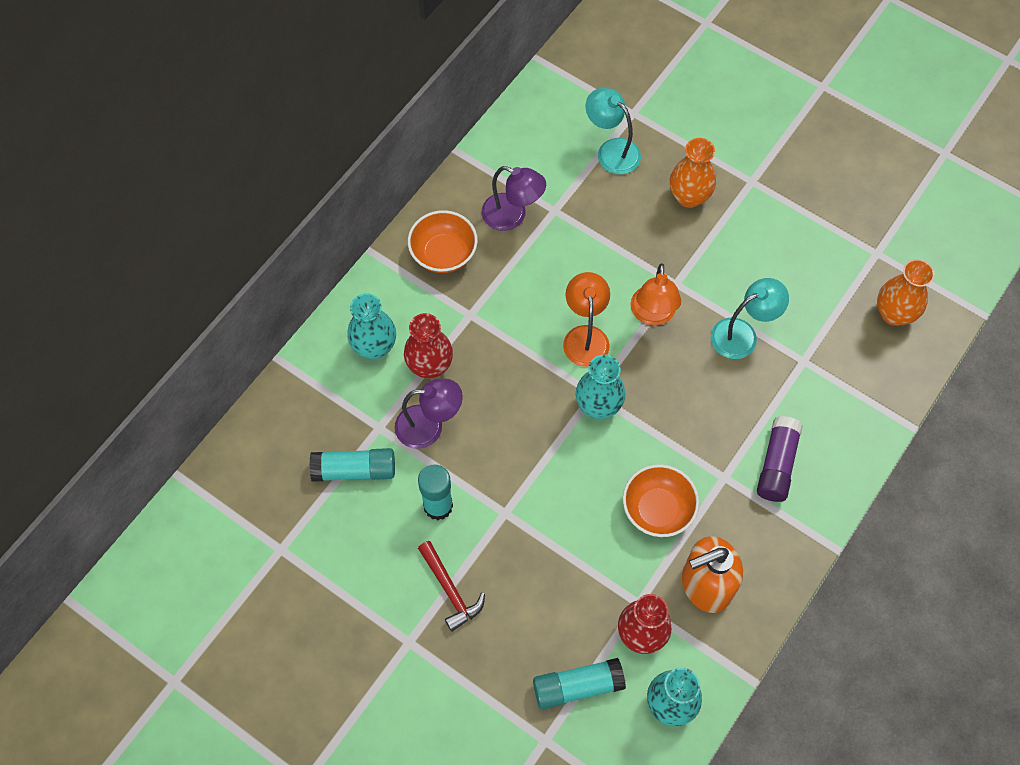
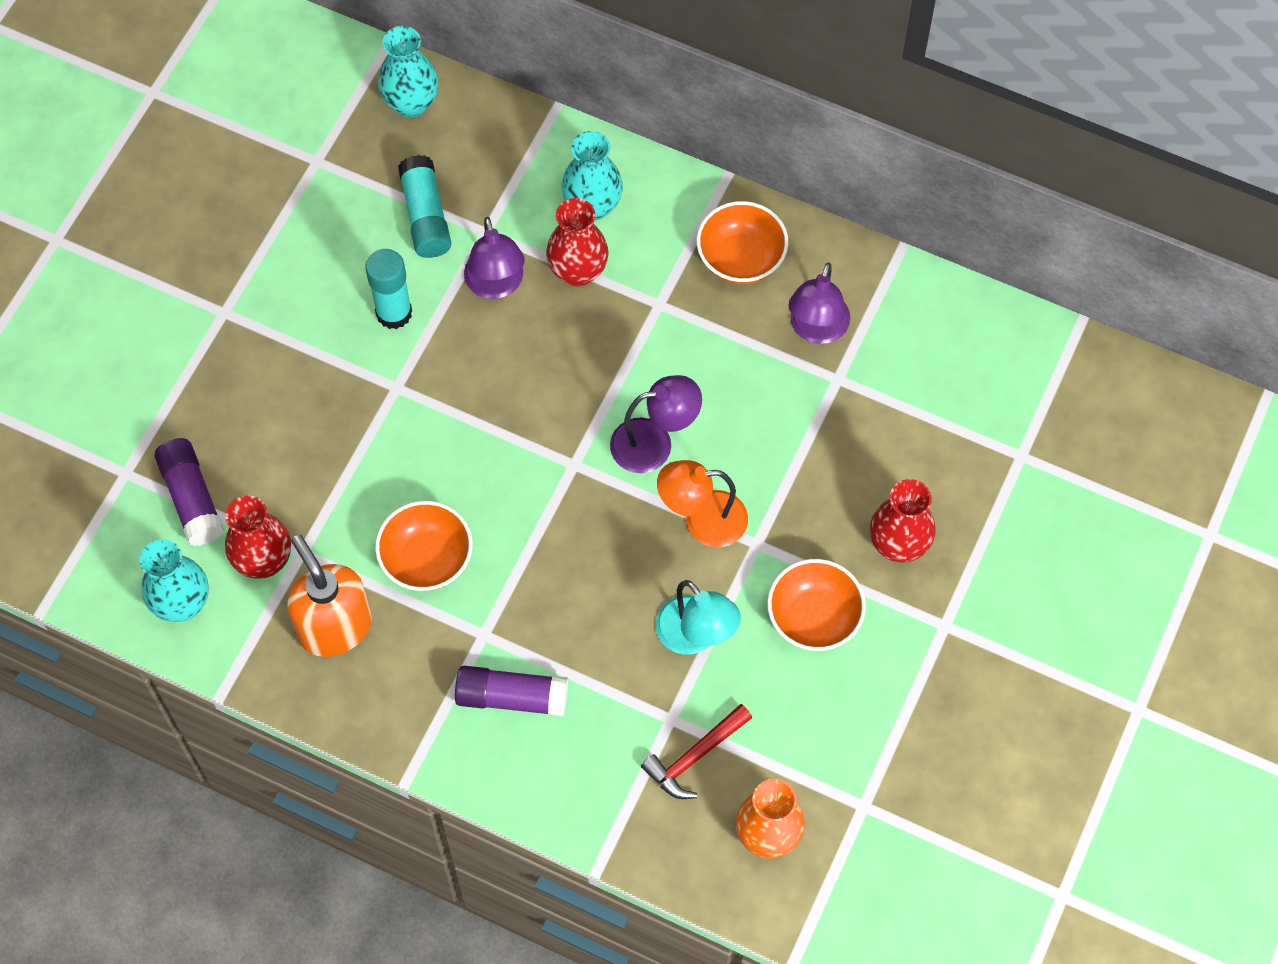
camera: 80 degrees right, 0 degrees up
(450, 590) = (291, 344): red hammer -> red hammer (695, 757)
(577, 686) = (192, 498): turquoise glue stick -> purple glue stick
(585, 336) = (654, 443): orange lamp -> purple lamp
(598, 405) = (558, 472): turquoise vase -> turquoise vase (411, 103)
(611, 150) = (950, 436): turquoise lamp -> none
(689, 197) = (898, 545): orange vase -> red vase
(737, 258) = (814, 618): none -> orange bowl

